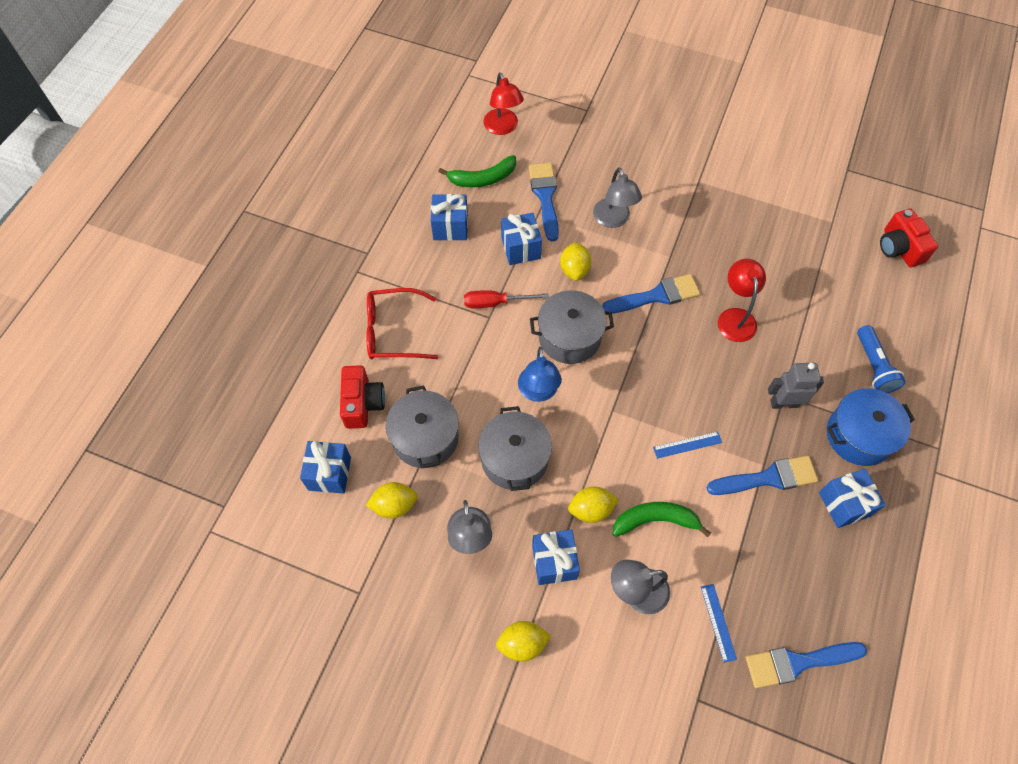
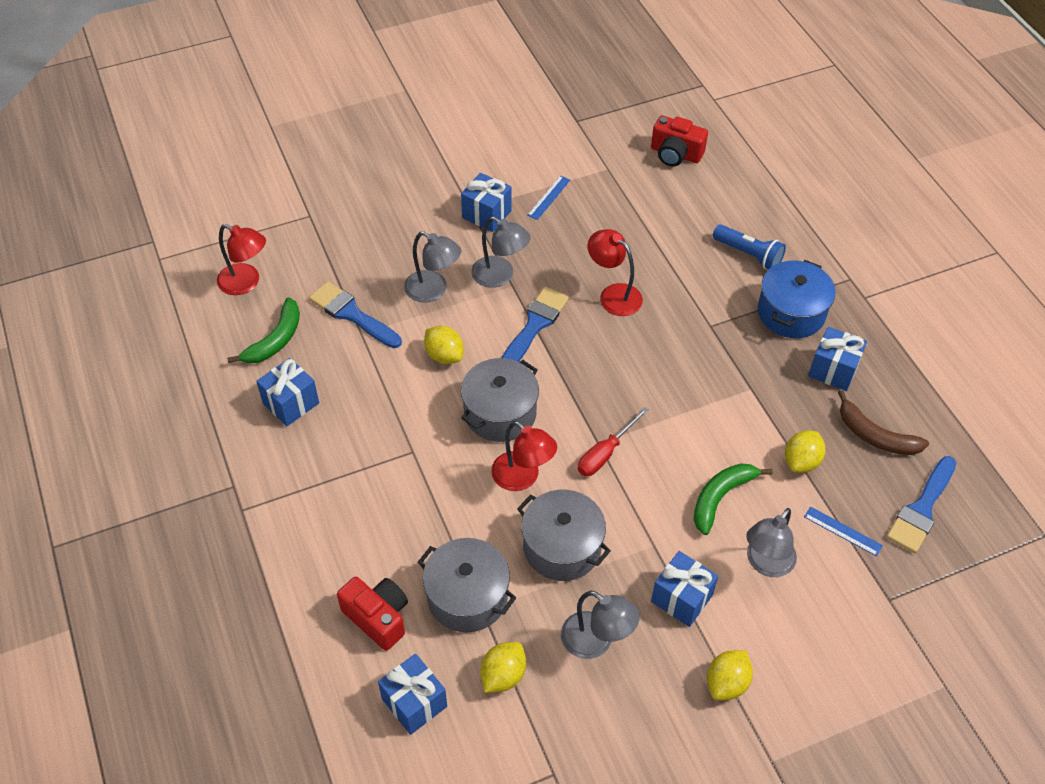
camera: 45 degrees left, 10 degrees down
(393, 331) = (336, 533): red glasses -> none
(495, 303) = (405, 435): red screwdriver -> red screwdriver (605, 453)
(520, 248) = (377, 373): blue gift -> blue gift (486, 214)
(538, 392) = (522, 478): blue lamp -> red lamp
(591, 510) = (665, 533): yellow lemon -> yellow lemon (801, 461)
(668, 243) = (500, 276): none -> grey lamp
(687, 444) = (682, 420): blue ruler -> blue ruler (548, 197)
(768, 478) = (764, 396): blue brush -> none
(784, 403) = (716, 331): grey robot -> none
(822, 579) = (875, 436): none -> brown banana

